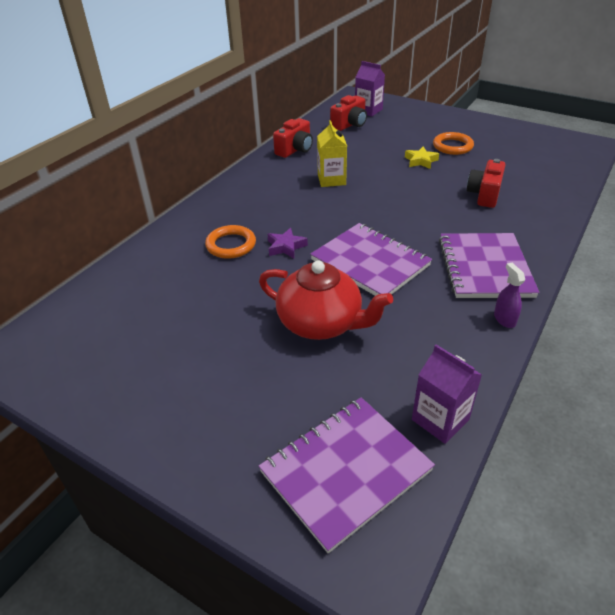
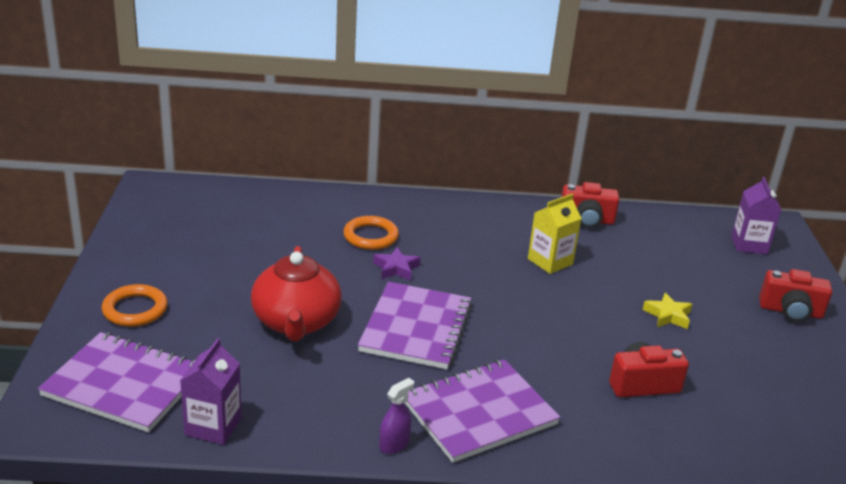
camera: 55 degrees right, 10 degrees down
(350, 124) = (693, 240): red camera -> red camera (790, 311)
(452, 146) = (739, 334): orange ring -> orange ring (135, 309)

